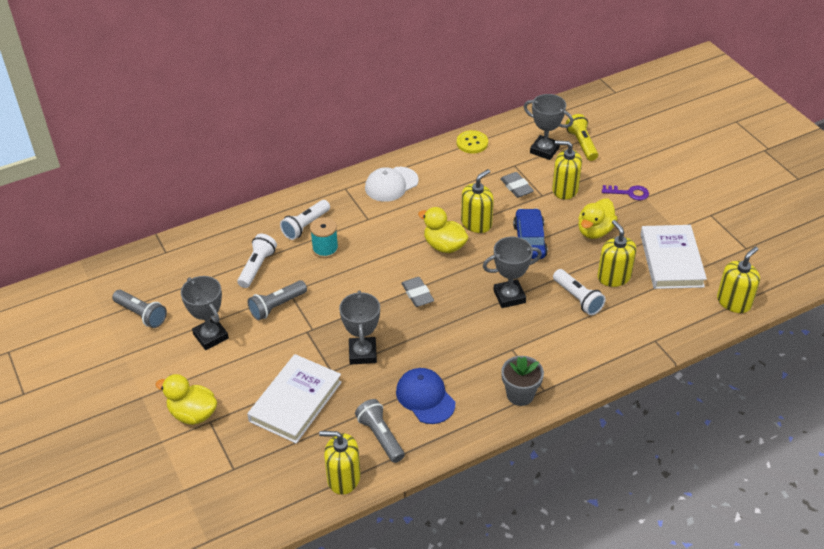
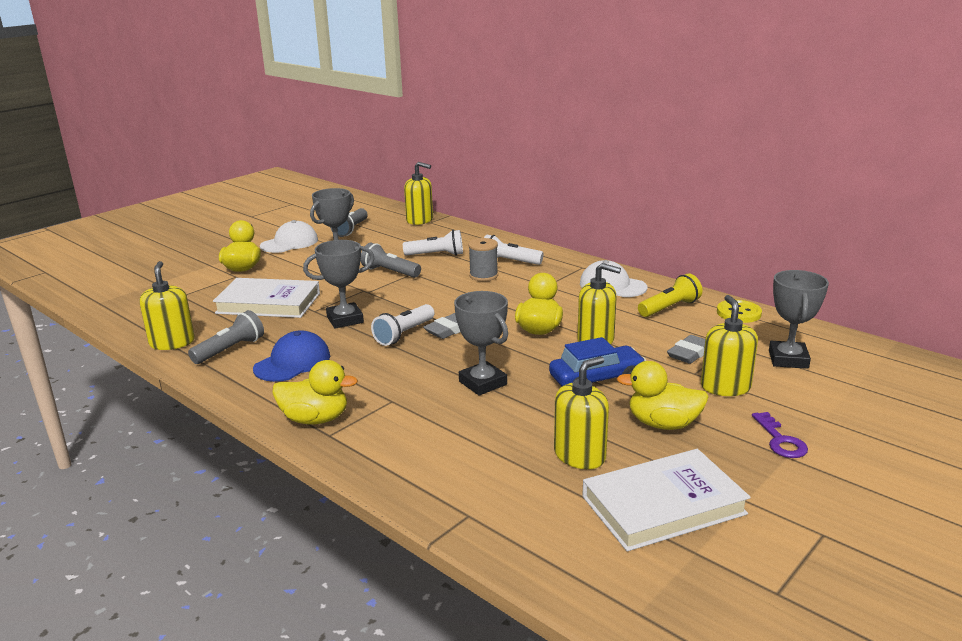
camera: 70 degrees right, 20 degrees down
(144, 369) = (289, 243): none -> white cap
(325, 249) = (483, 276): turquoise spool -> grey spool
(520, 394) = (315, 419): grey flower pot -> yellow duck
(578, 298) = (513, 432): white flashlight -> white flashlight (404, 334)
(581, 144) = (839, 384): yellow flashlight -> yellow flashlight (669, 308)
(734, 302) = (616, 594): yellow soap dispenser -> yellow soap dispenser (420, 220)

